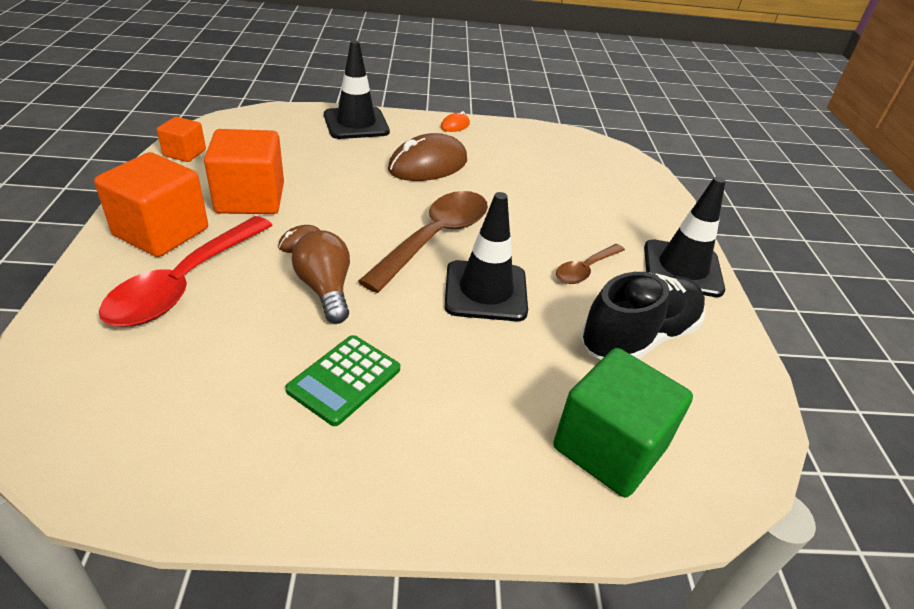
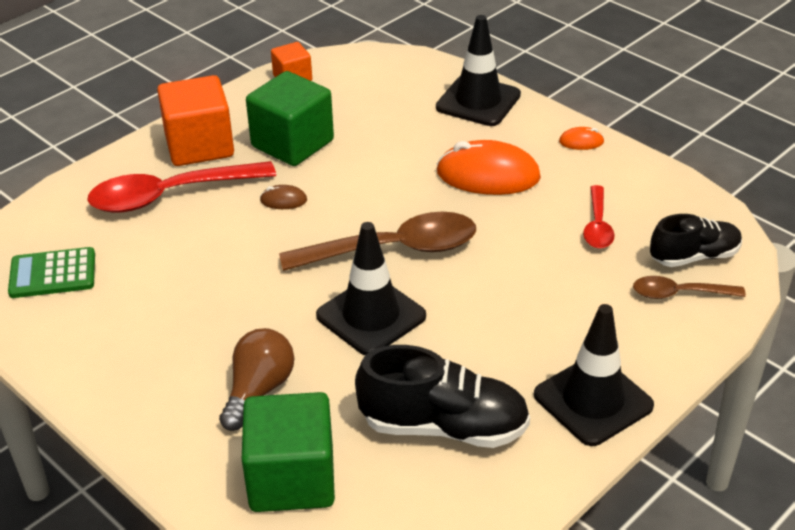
camera: 50 degrees right, 0 degrees up
(250, 198) = (292, 143): orange cube -> green cube
(325, 289) = (253, 249): brown light bulb -> brown light bulb (258, 390)
(344, 380) = (184, 321): green calculator -> green calculator (52, 274)
(428, 165) = (488, 175): brown mouse -> orange mouse
(534, 168) = (597, 226): none -> red spoon
(585, 270) = (489, 347): brown spoon -> brown spoon (679, 293)
(604, 164) = (694, 256): none -> black shoe

